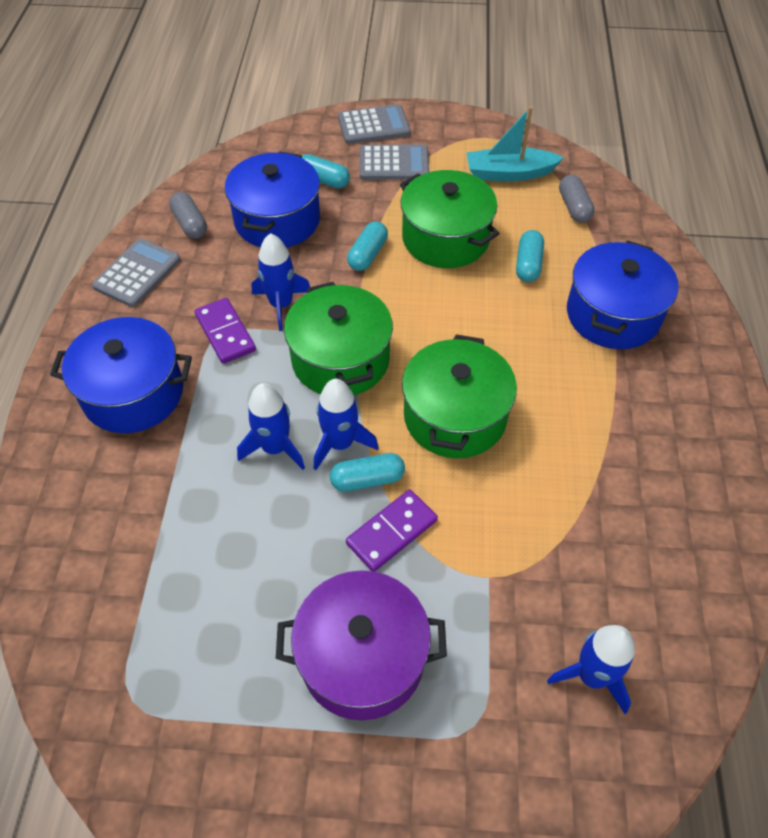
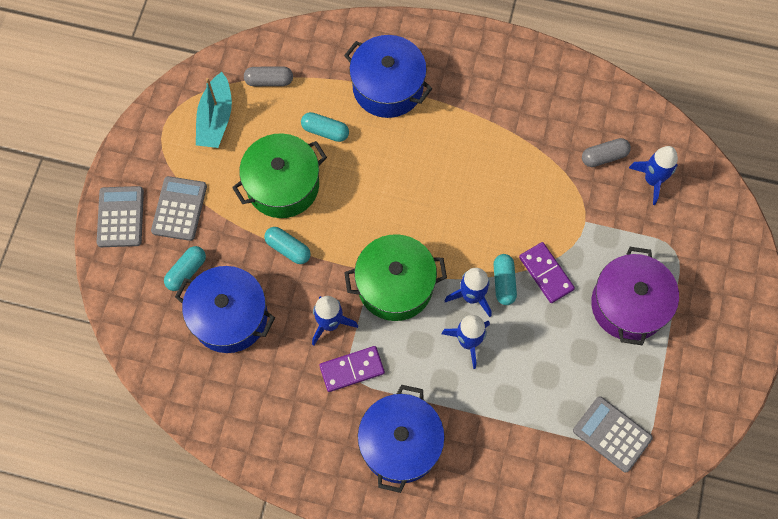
camera: 80 degrees left, 15 degrees up
(137, 273) = (269, 439): grey calculator -> grey calculator (612, 434)
(190, 224) = (217, 392): grey capsule -> grey capsule (604, 156)
(455, 416) = (461, 215): green pot -> none

